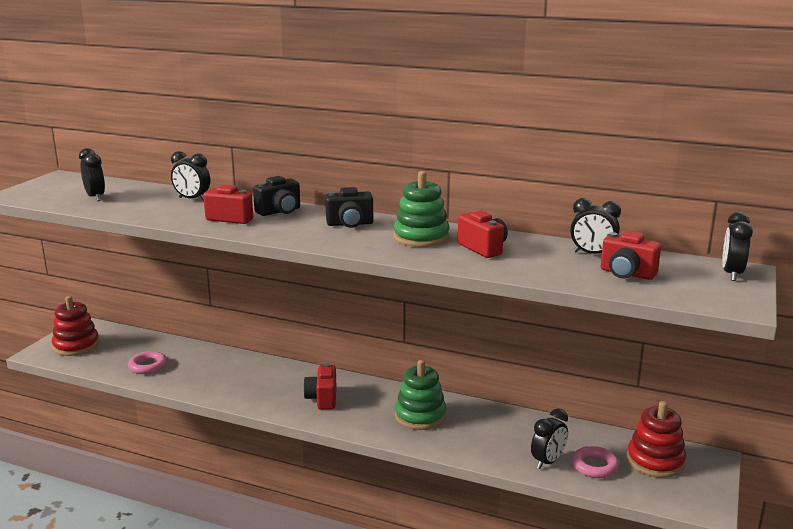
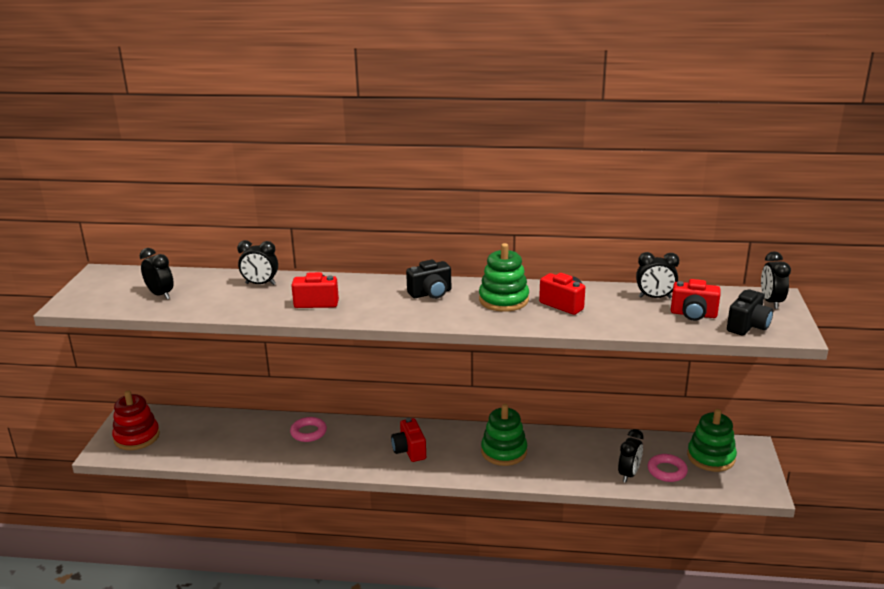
camera: 15 degrees left, 5 degrees up
(148, 366) = (224, 446): pink ring -> pink ring (308, 432)
(279, 211) = (356, 287): black camera -> black camera (748, 326)
(655, 461) = (711, 457): red stacking toy -> green stacking toy

